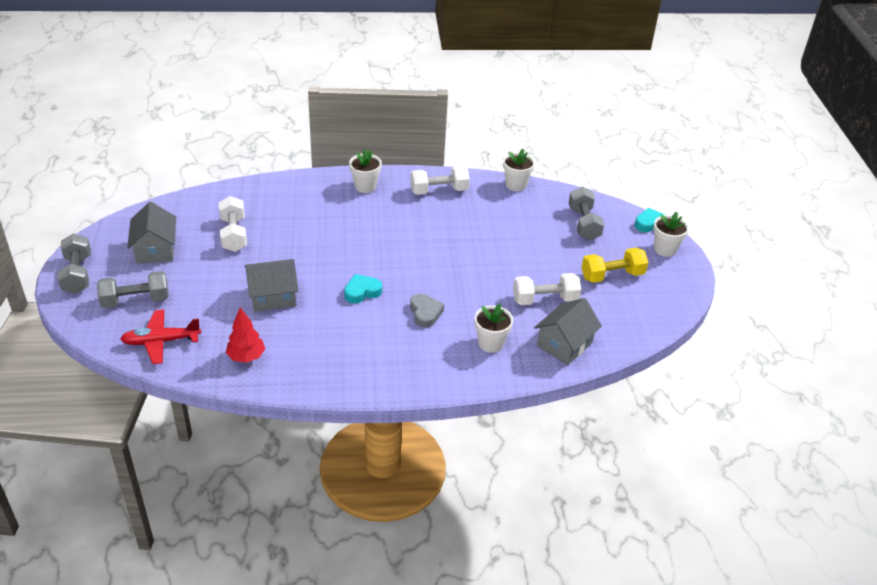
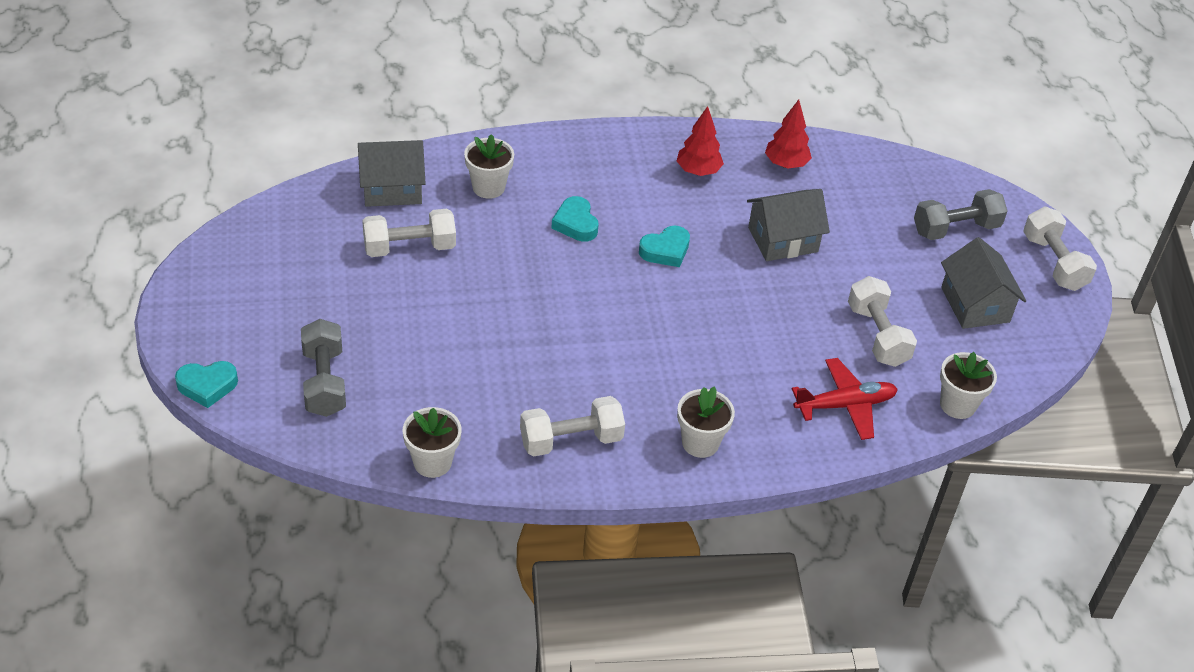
camera: 175 degrees right, 5 degrees up
(77, 274) = (1053, 262): grey dumbbell -> white dumbbell
(161, 341) = (894, 179): red plane -> red plane (845, 405)
(322, 352) = (698, 171): none -> red tree
(425, 313) = (575, 223): grey heart -> turquoise heart
(564, 344) = (392, 188): grey house -> grey house turned 45 degrees clockwise
(612, 275) = (302, 288): yellow dumbbell -> none
(665, 249) = (202, 337): white flower pot -> white flower pot (957, 405)

